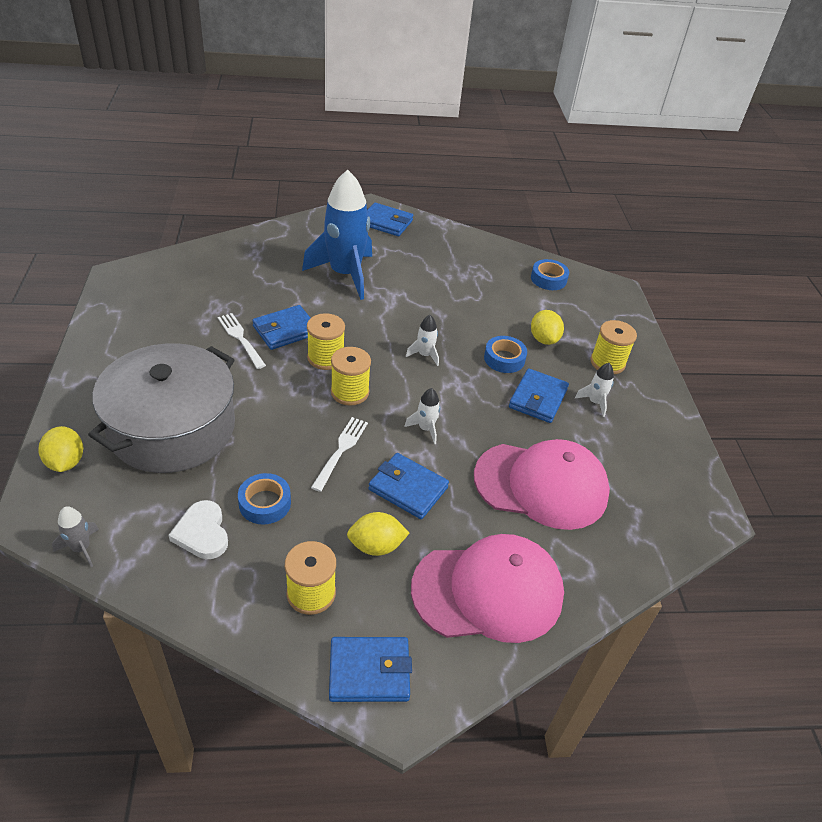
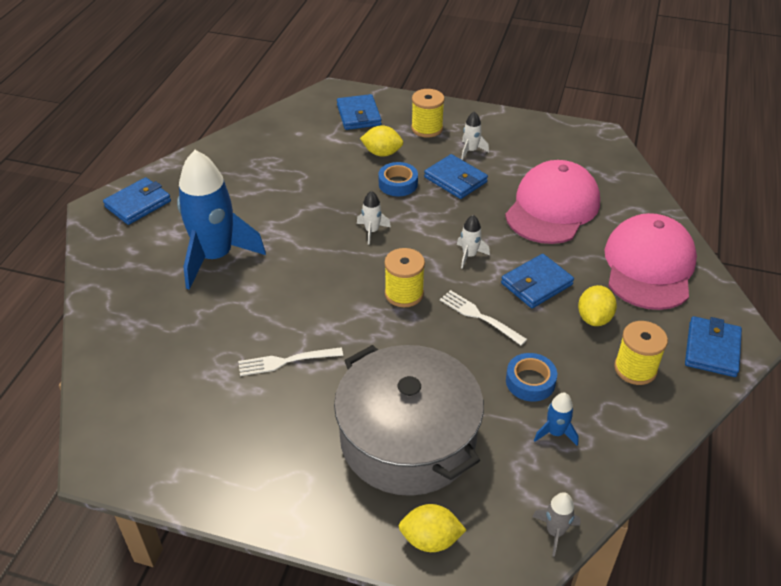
camera: 65 degrees left, 0 degrees up
(202, 533) = (555, 433): white heart -> blue rocket
(285, 330) = (289, 322): blue wallet -> blue wallet (358, 115)
(325, 358) = (347, 300): yellow spool -> none
(548, 279) = (299, 124): blue tape -> none

